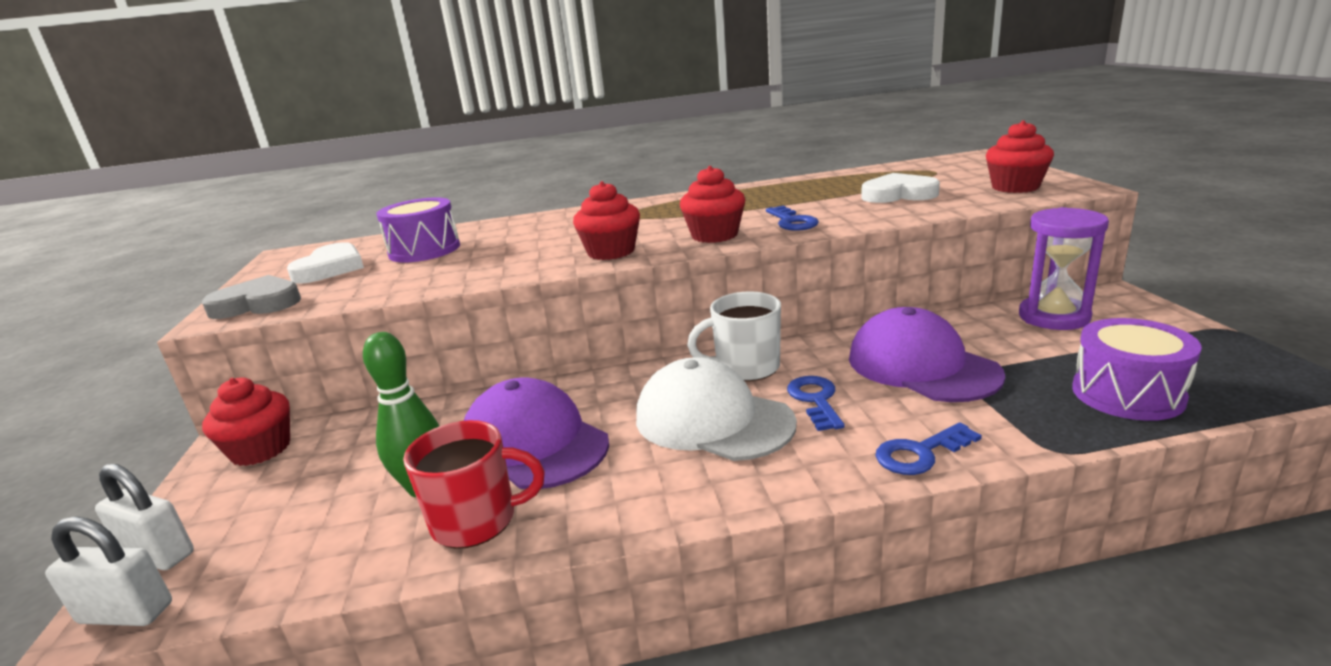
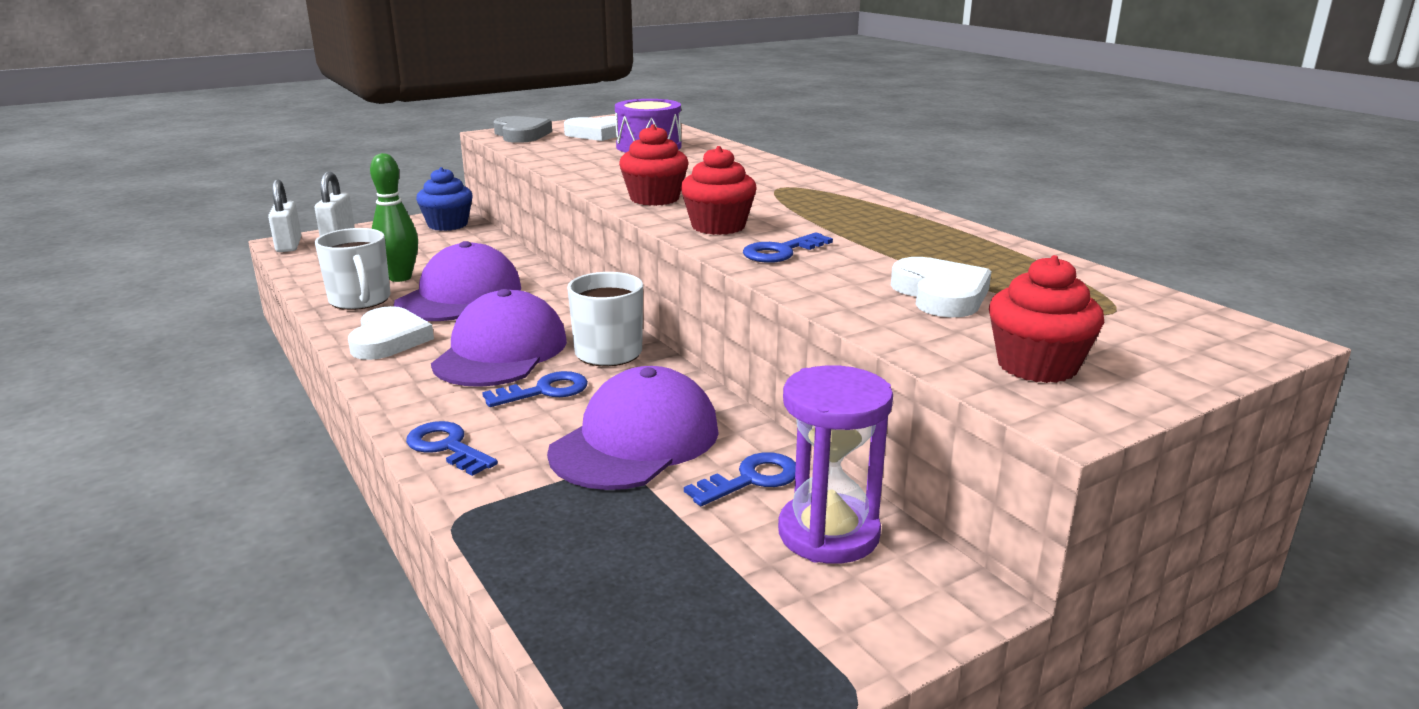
camera: 65 degrees right, 0 degrees up
(261, 450) = (448, 225): red cupcake -> blue cupcake
(477, 521) = (360, 300): red mug -> white mug
(631, 493) = (389, 339): none -> white heart
(713, 420) = (501, 352): white cap -> purple cap
(985, 331) = (751, 479): none -> blue key
(1127, 394) = (592, 576): purple drum -> none

